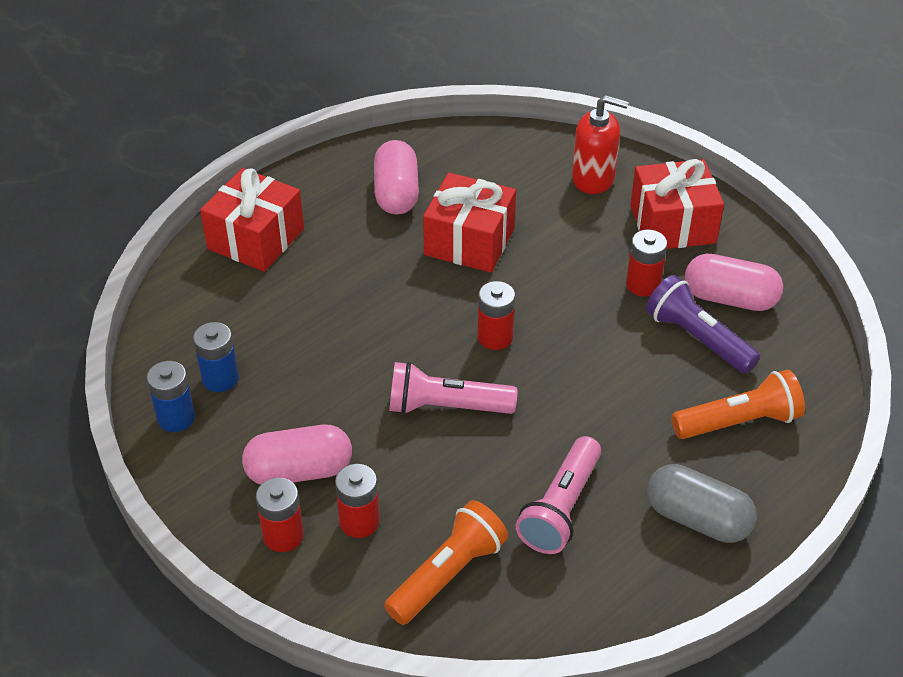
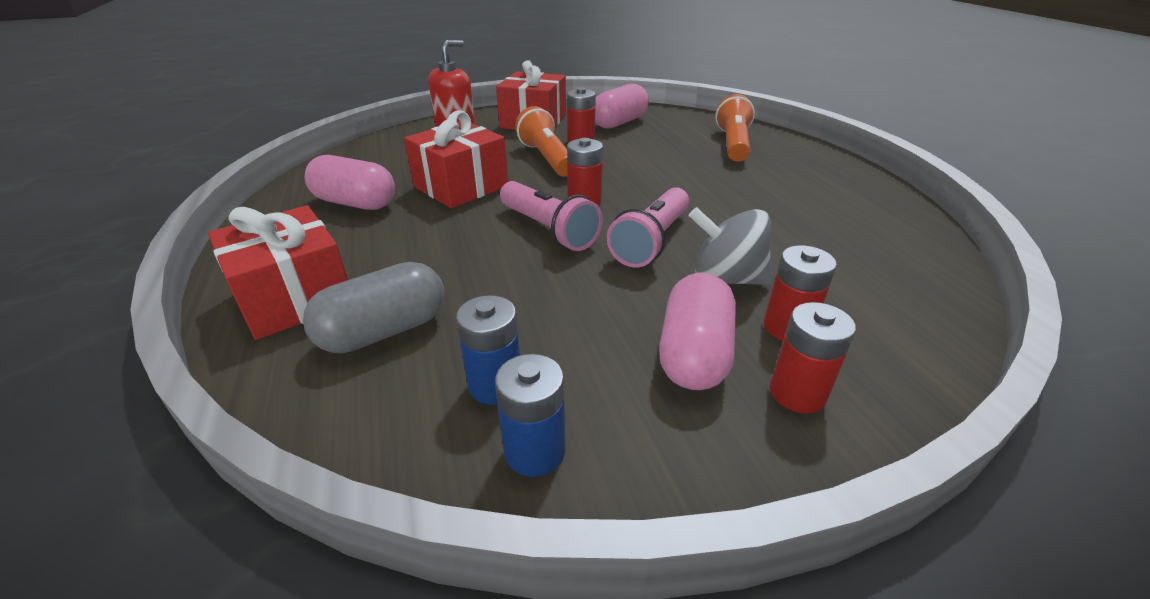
camera: 65 degrees left, 10 degrees down
(410, 471) = (726, 279): none -> grey spinning top
(448, 574) = (870, 290): orange flashlight -> orange flashlight (547, 158)
(560, 508) = (796, 218): pink flashlight -> pink flashlight (548, 230)
(697, 338) = (647, 138): purple flashlight -> none
(697, 519) = (820, 174): grey capsule -> grey capsule (384, 331)

